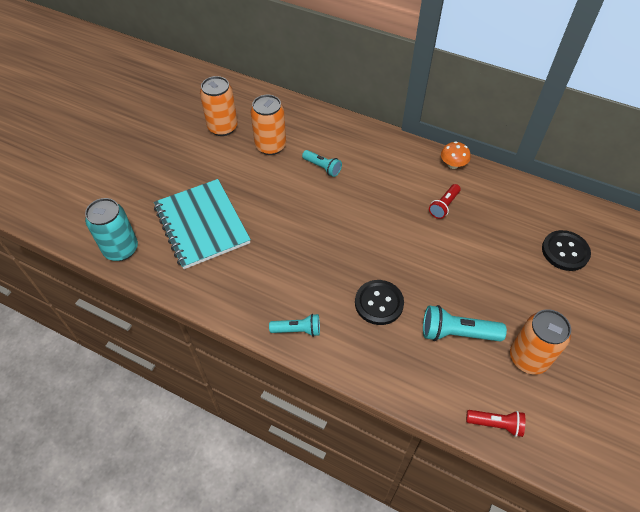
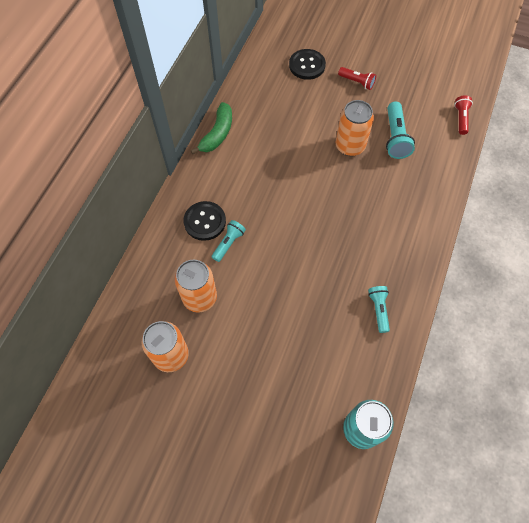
camera: 95 degrees left, 10 degrees up
(201, 225) = (318, 350): turquoise notebook -> none
(297, 330) = (418, 248): turquoise flashlight -> turquoise flashlight (378, 310)
(379, 303) = (379, 189): black button -> black button (205, 221)
(444, 206) = (269, 142): red flashlight -> red flashlight (357, 82)
(453, 164) = (217, 134): orange mushroom -> green banana
(528, 358) = (406, 96): orange can -> orange can (350, 146)

